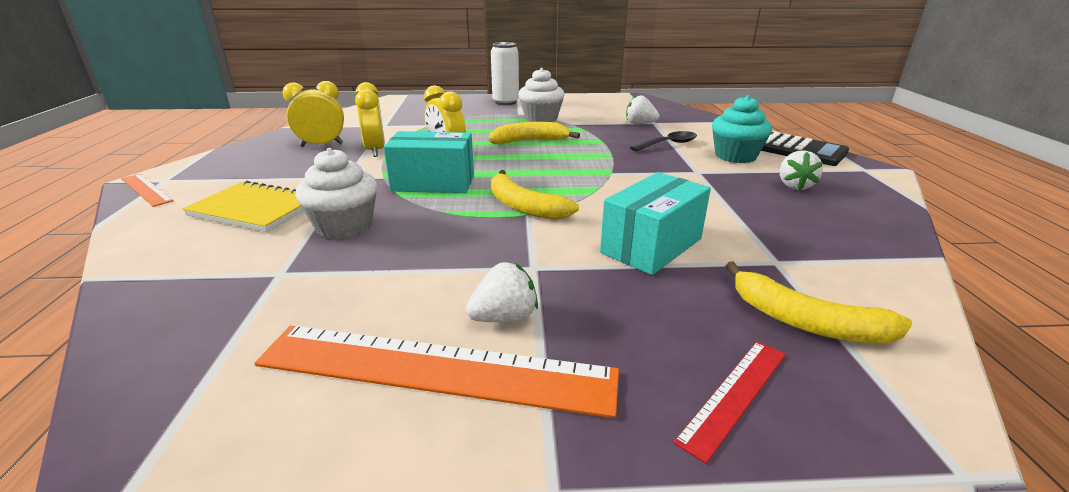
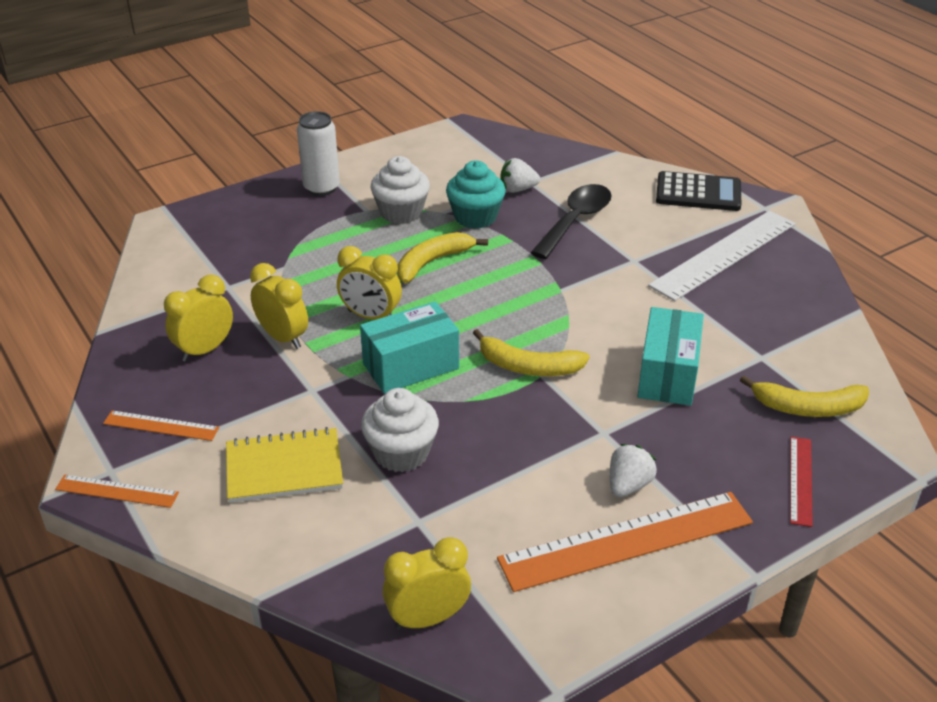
camera: 30 degrees left, 10 degrees up
(151, 353) = (428, 618): none -> yellow clock
(232, 169) = (161, 426): none -> orange ruler
(668, 144) = (575, 221): black spoon -> black spoon, size x1.52
(735, 156) = (649, 222): turquoise cupcake -> turquoise cupcake (475, 217)
(794, 186) = (724, 254): white strawberry -> white ruler

